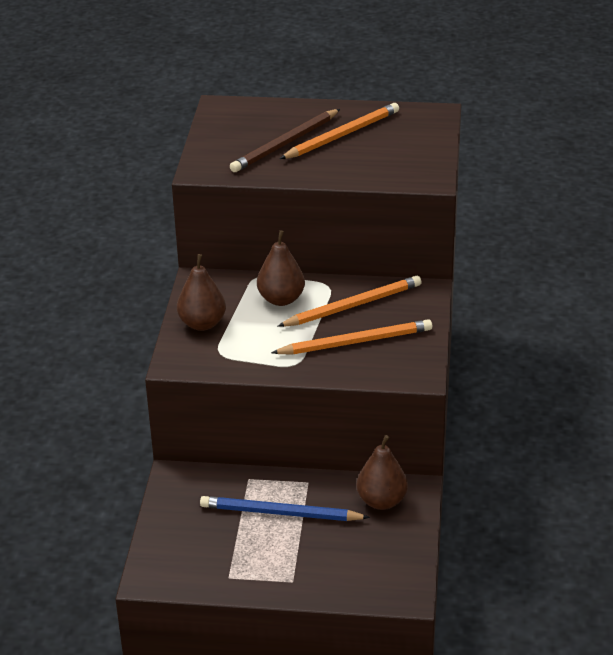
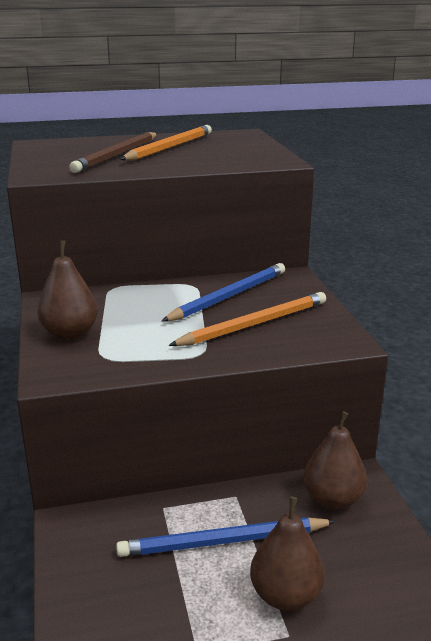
camera: 20 degrees left, 10 degrees down
(281, 299) = (149, 301): brown pear -> brown pear (286, 595)
(353, 305) = (229, 296): orange pencil -> blue pencil

